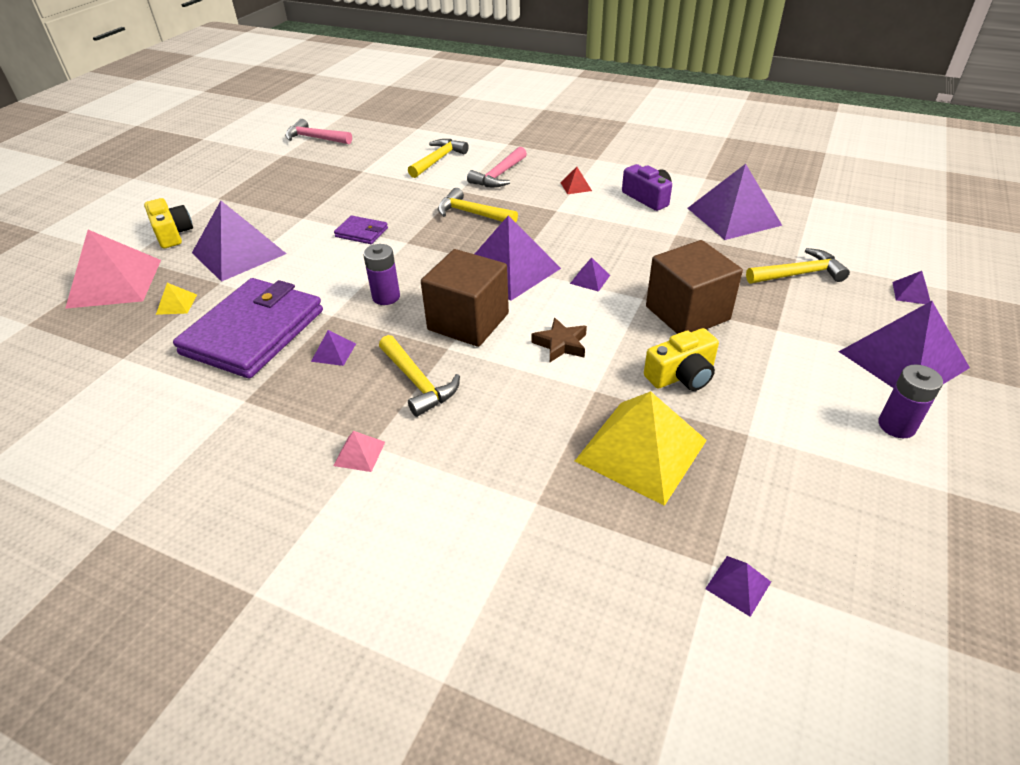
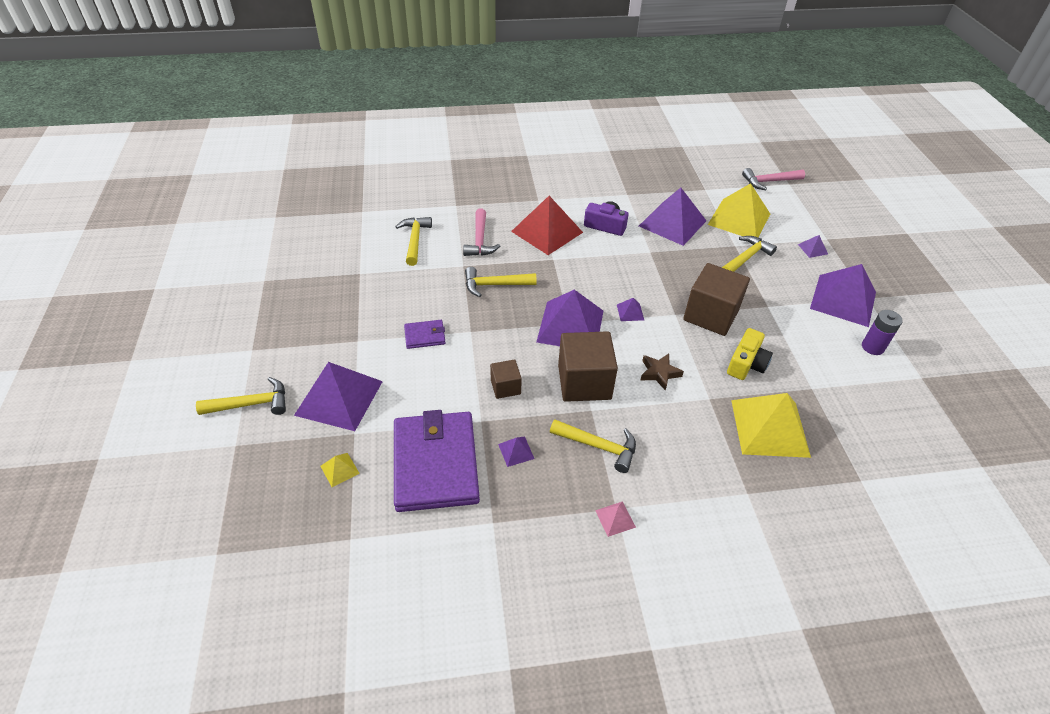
camera: 35 degrees left, 5 degrees up
(115, 283) = (254, 476): pink pyramid -> none
(172, 234) = (251, 404): yellow camera -> yellow hammer
(315, 138) = (276, 252): pink hammer -> pink hammer (769, 182)
(386, 297) = (505, 387): purple battery -> brown cube
(576, 186) = (547, 232): red pyramid -> red pyramid, size x2.41
(738, 585) = (881, 485): purple pyramid -> none
(830, 235) = (739, 219): none -> yellow pyramid

